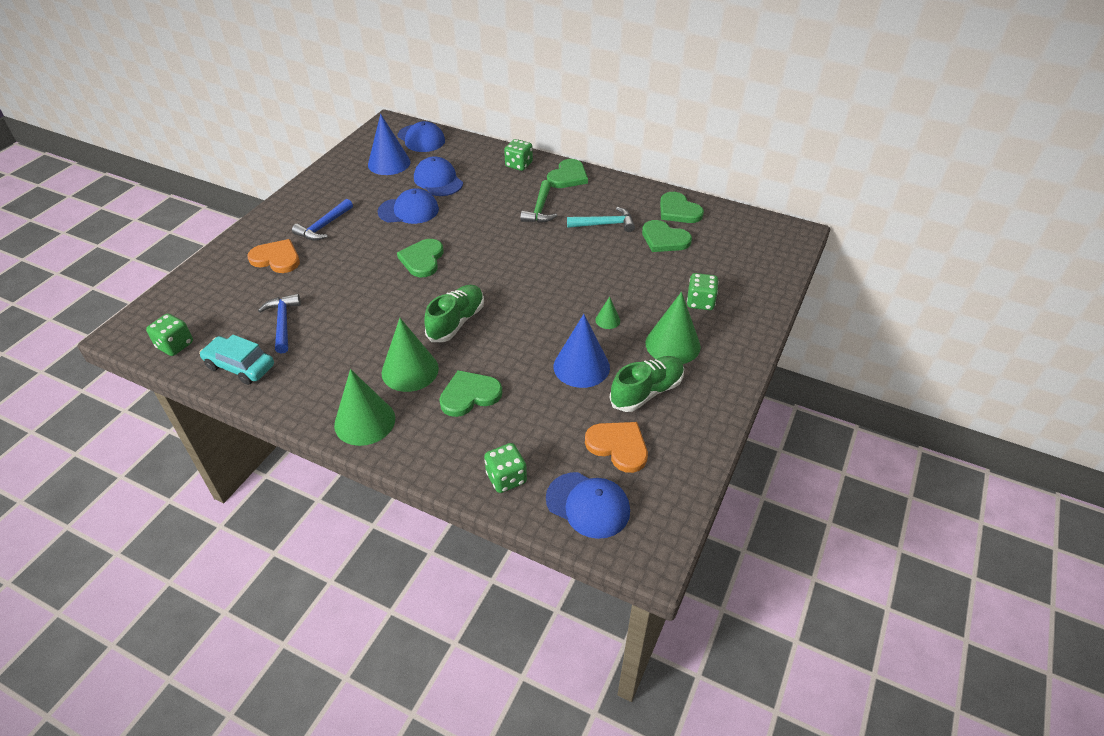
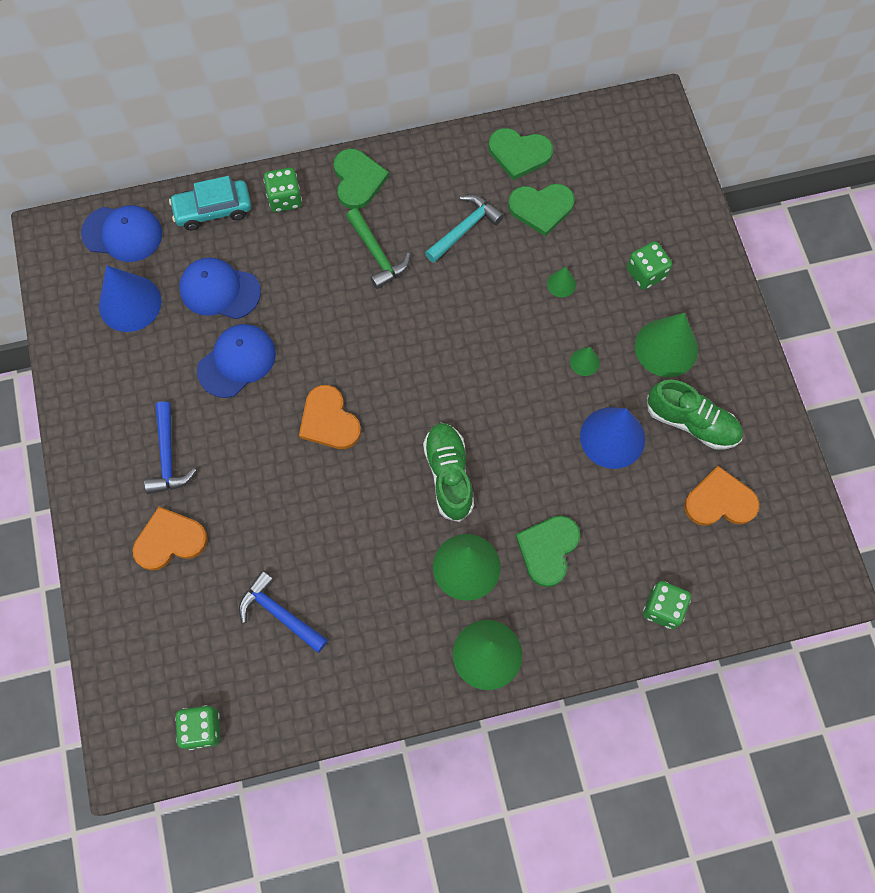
camera: 40 degrees left, 25 degrees up
(240, 366) = (300, 696): turquoise car -> turquoise car (213, 210)
(422, 259) = (329, 420): green heart -> orange heart
(588, 505) = (748, 579): blue cap -> none
(636, 277) = (561, 284): none -> green cone
(646, 392) = (691, 422): green shoe -> green shoe turned 105 degrees clockwise

